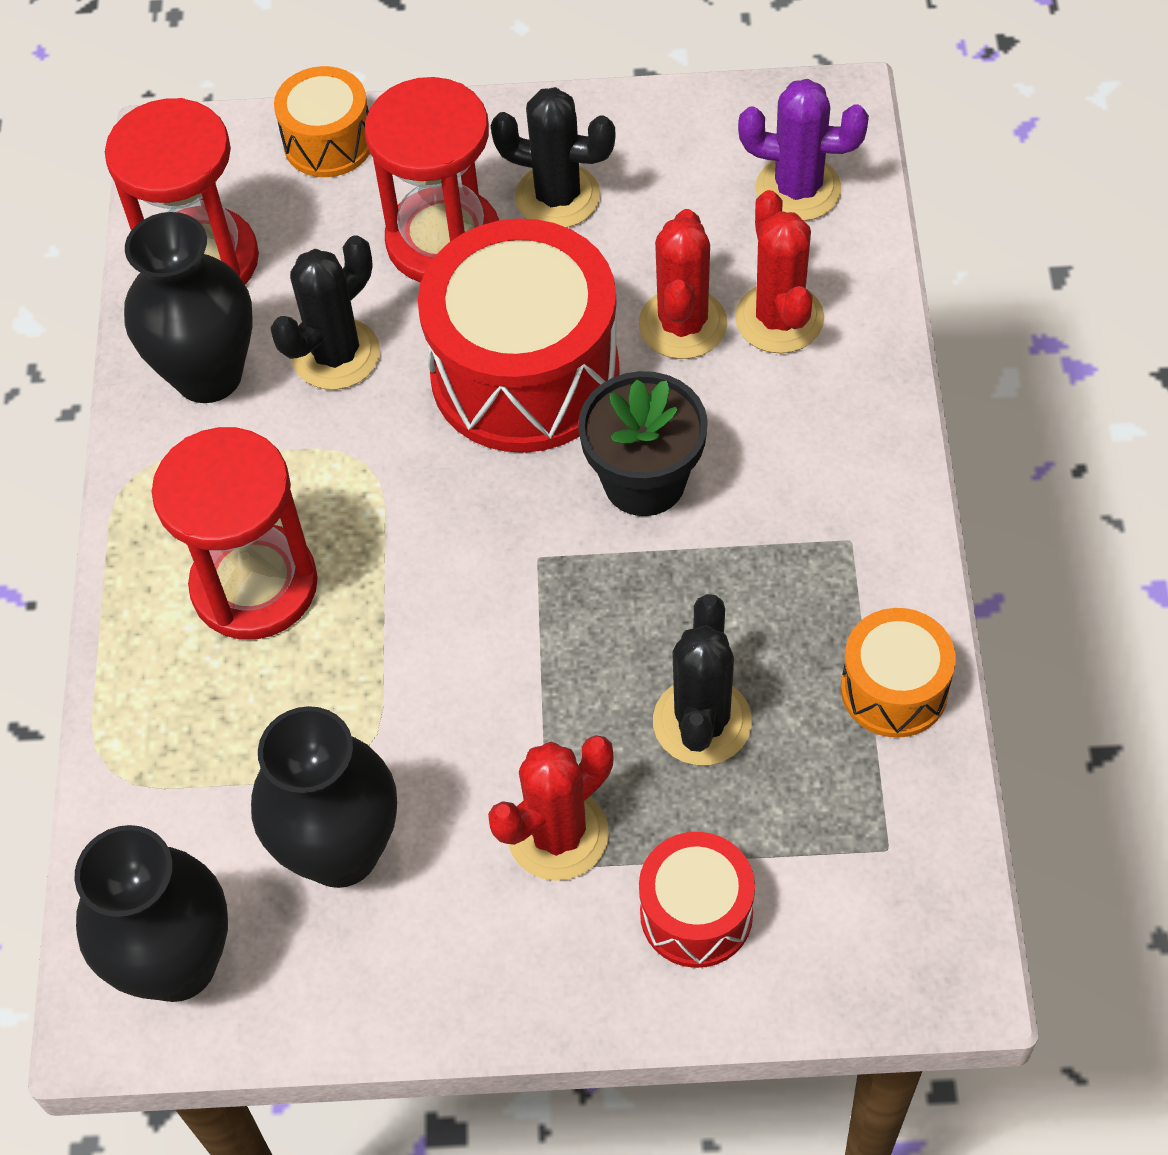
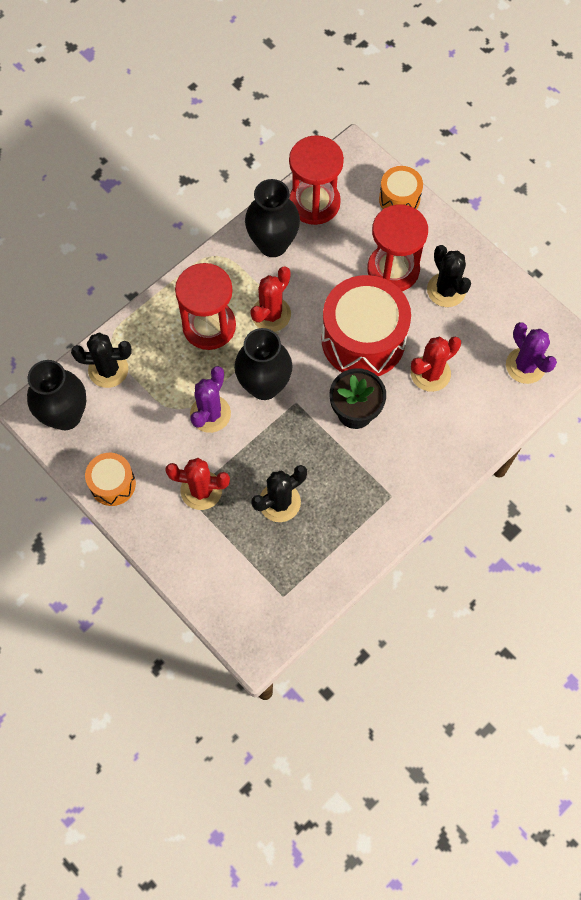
camera: 45 degrees right, 10 degrees up
(336, 354) = (316, 275): black cactus -> black cactus (108, 369)
(340, 851) = (141, 431): black vase -> black vase (264, 386)
(424, 709) = (210, 414): none -> purple cactus
(696, 914) = (209, 554): red drum -> none
(779, 319) = (462, 403): red cactus -> red cactus (271, 314)
(894, 689) = (345, 554): orange drum -> orange drum (112, 484)

